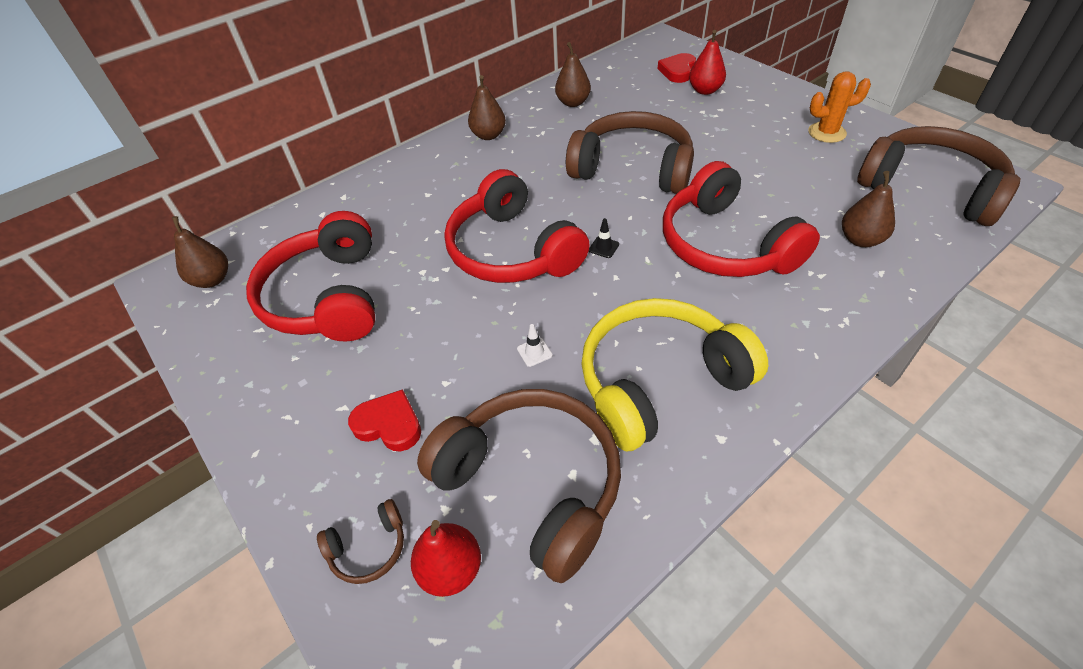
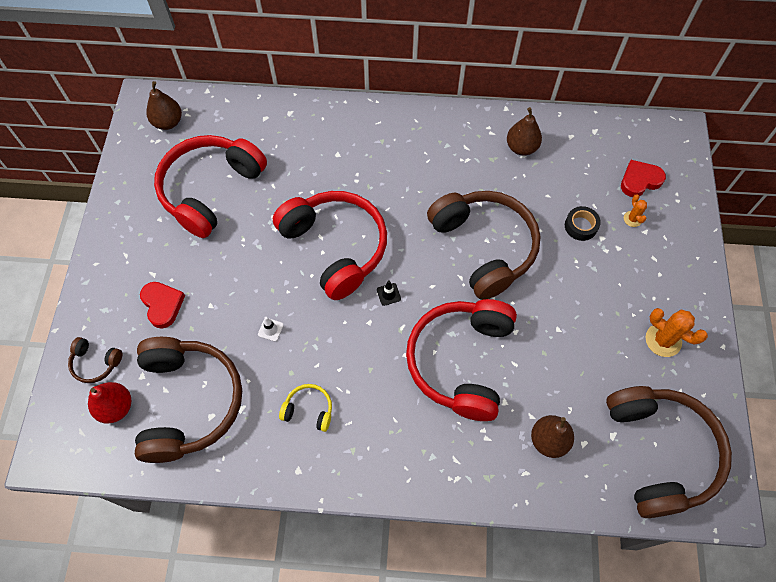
camera: 40 degrees right, 15 degrees up
(488, 135) = (429, 131): brown pear -> none
(512, 250) = (336, 247): red headphones -> red headphones turned 135 degrees clockwise
(659, 381) = (309, 410): yellow headphones -> yellow headphones, size x0.42
(679, 114) = (580, 226): none -> black tape
(705, 90) = (632, 219): red pear -> orange cactus

